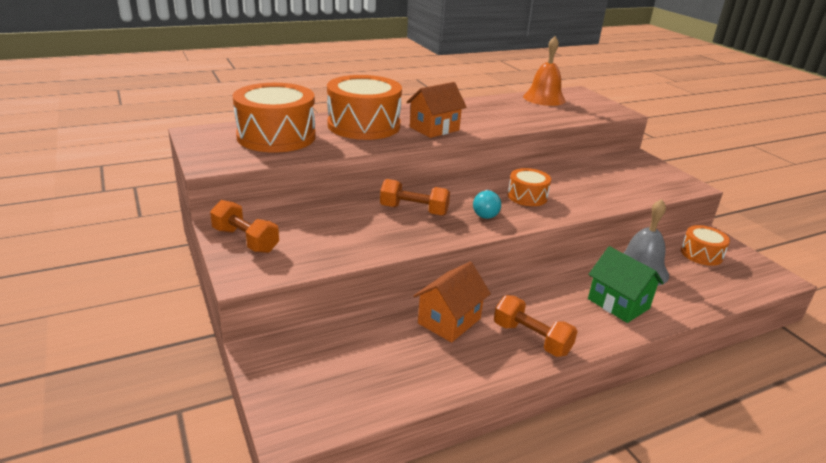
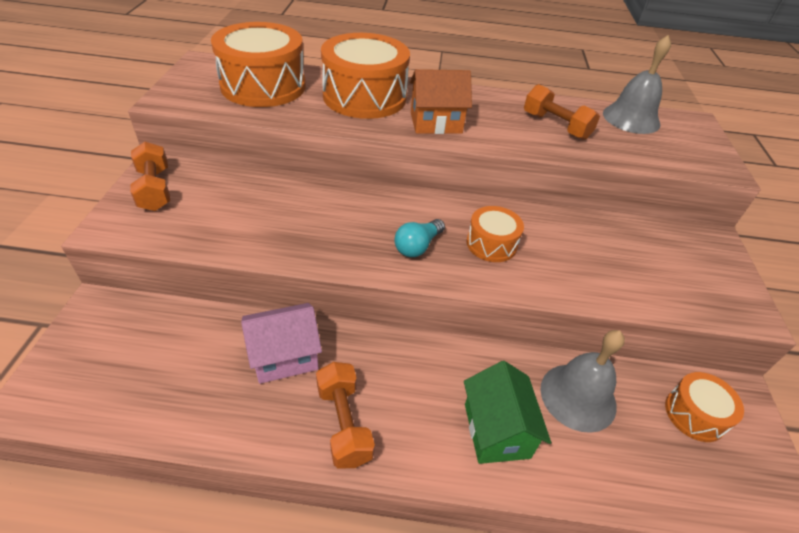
camera: 30 degrees right, 15 degrees up
(414, 210) = (343, 214): orange dumbbell -> orange dumbbell (556, 126)
(449, 321) = (285, 356): orange house -> pink house
(544, 98) = (631, 118): orange bell -> grey bell

